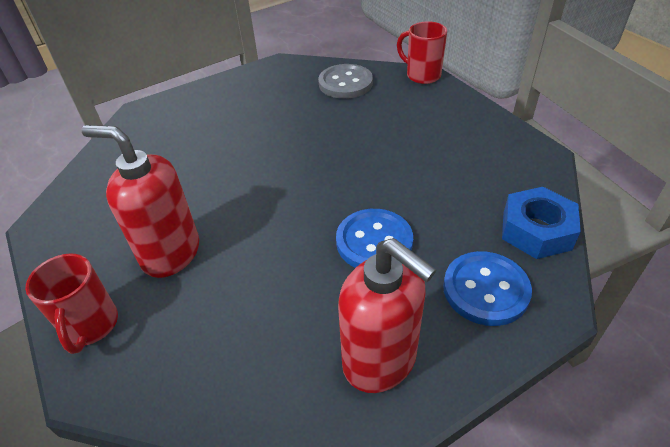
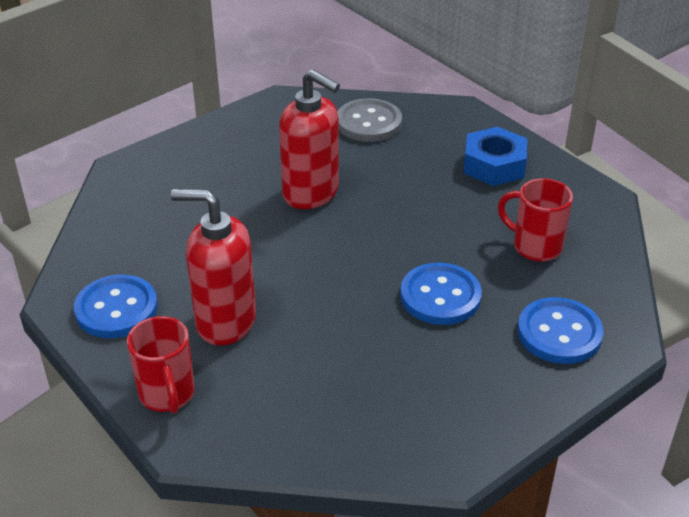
camera: 10 degrees left, 5 degrees down
(82, 234) = (116, 309): none -> blue button
(380, 360) = (468, 400): red soap dispenser -> red soap dispenser (311, 193)
(422, 75) = (458, 110): red mug -> red mug (535, 246)
(536, 230) = (603, 275): blue nut -> blue nut (494, 165)

